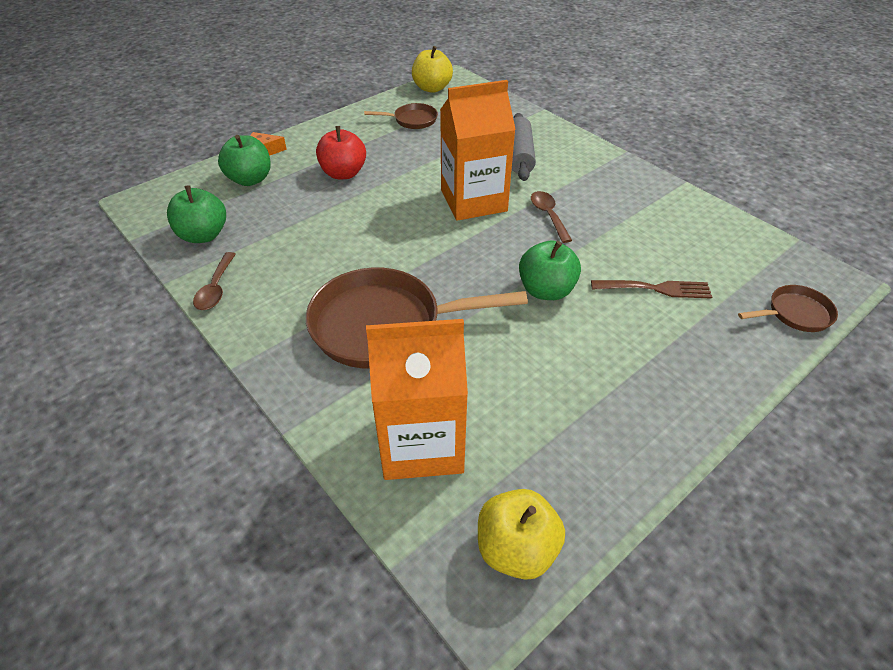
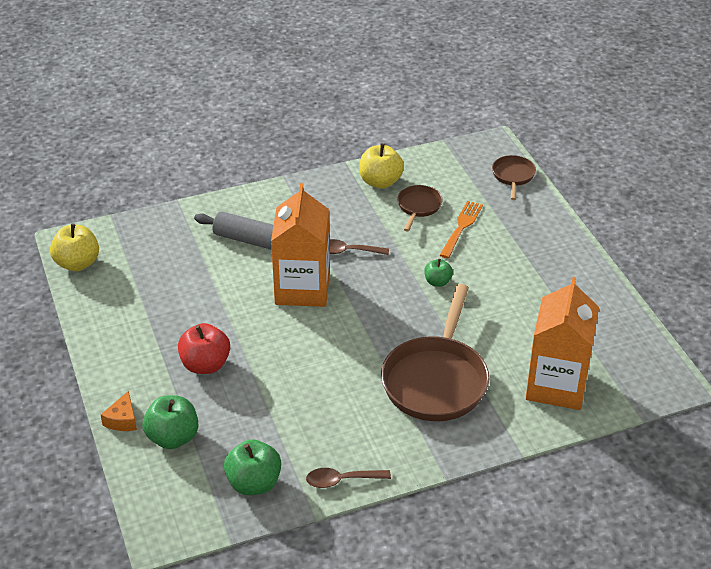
camera: 70 degrees left, 5 degrees down
(216, 288) = (341, 480): brown spoon -> brown spoon turned 150 degrees clockwise
(412, 120) = (135, 294): brown pan -> brown pan (418, 207)
(516, 549) = (645, 363): yellow apple -> yellow apple (380, 182)
(546, 290) = (437, 282): green apple -> green apple, size x0.59
(655, 289) = (461, 227): brown fork -> orange fork

